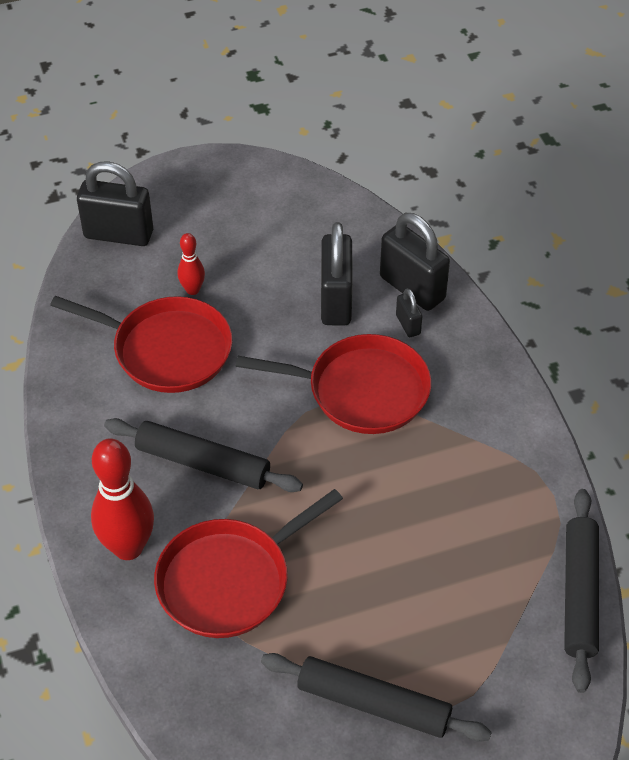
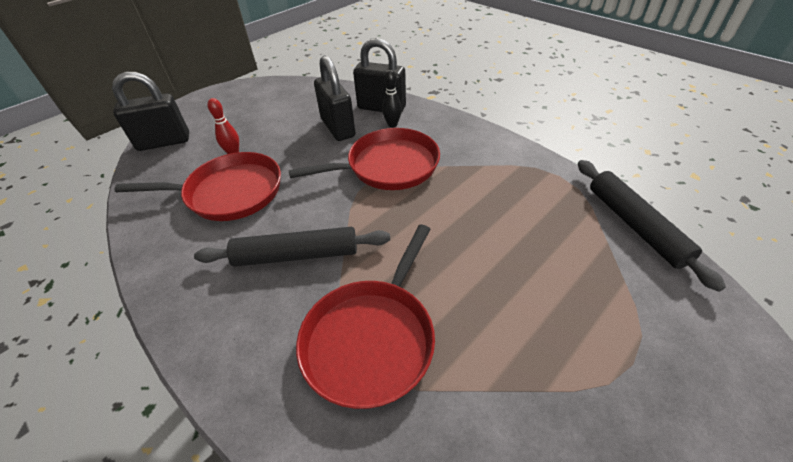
camera: 25 degrees left, 5 degrees down
(128, 547) = (259, 353): red bowling pin -> none
(373, 703) = (575, 390): black rolling pin -> none
(408, 325) = (392, 124): black padlock -> black bowling pin

